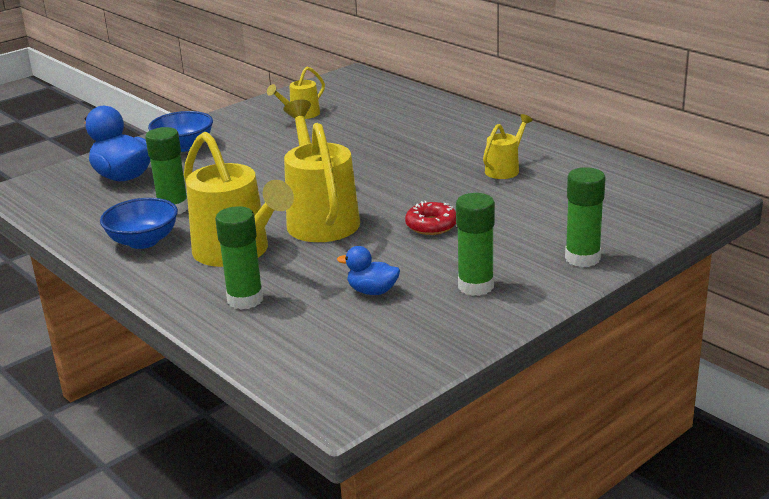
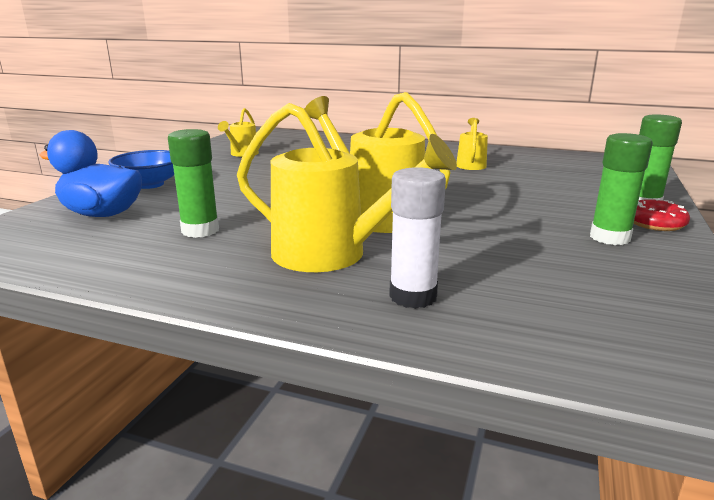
camera: 30 degrees left, 5 degrees down
(143, 241) = (200, 265): blue bowl -> none
(245, 299) = (413, 296): green glue stick -> white glue stick
(372, 291) = (531, 260): blue duck -> none
(431, 225) = (484, 203): red donut -> red donut (655, 223)

